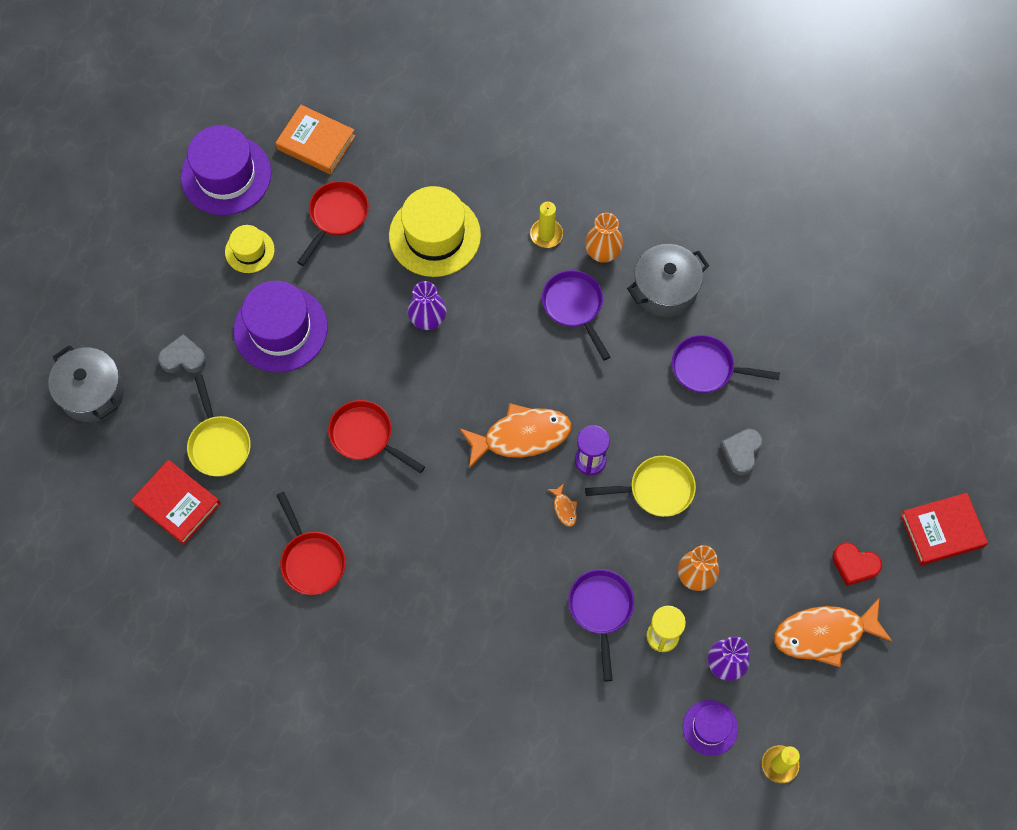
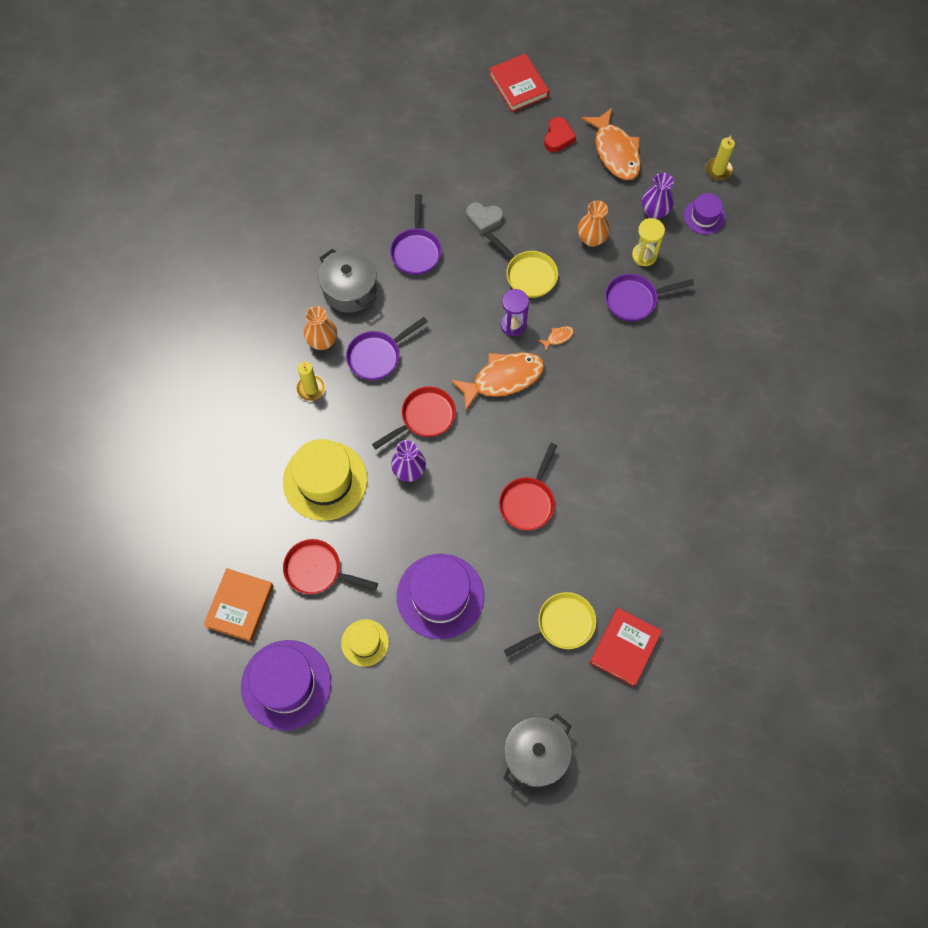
camera: 100 degrees left, 0 degrees up
(183, 358) = (485, 678): grey heart -> none
(311, 560) = (648, 523): red pan -> red pan (424, 417)
(521, 436) = (503, 379): orange fish -> orange fish turned 90 degrees clockwise
(656, 489) = (528, 274): yellow pan -> yellow pan turned 150 degrees clockwise

